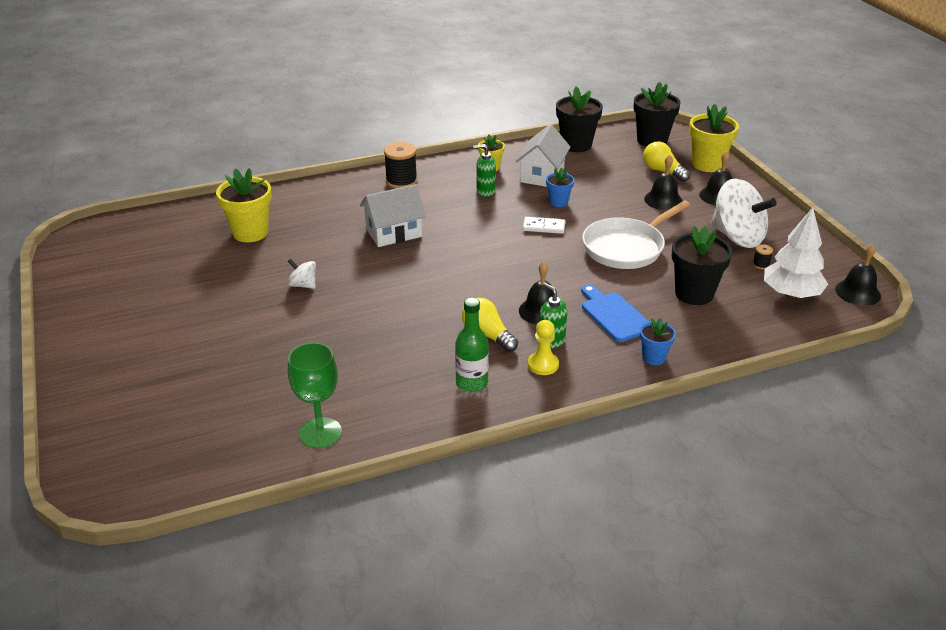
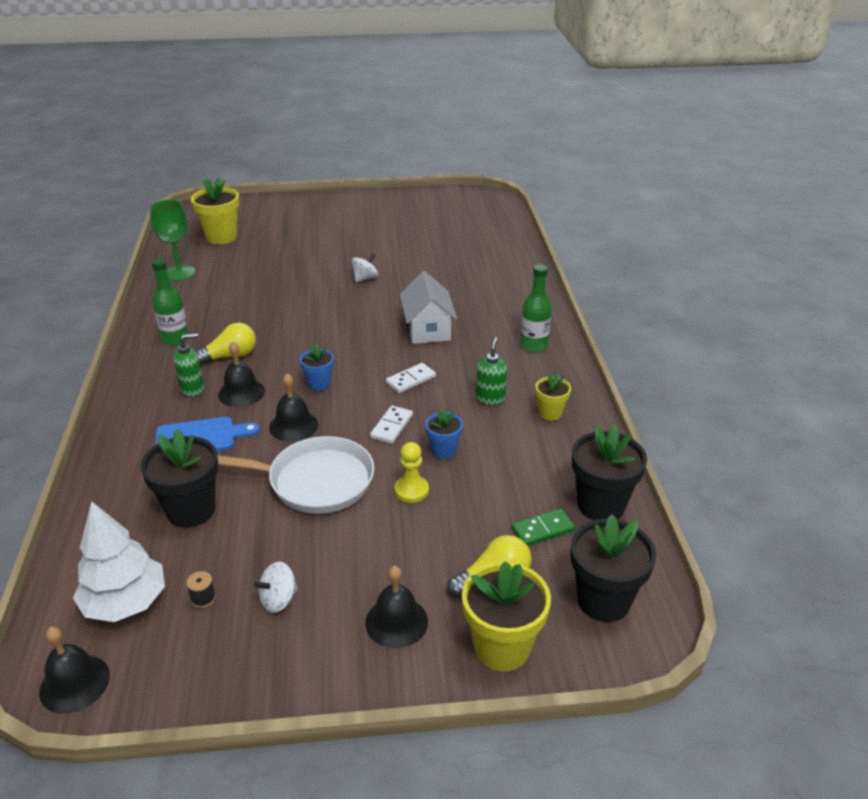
camera: 105 degrees right, 0 degrees up
(250, 232) = (462, 260): yellow flower pot -> yellow flower pot (221, 237)
(401, 181) = (533, 345): black spool -> green bottle
(477, 229) = (410, 380): none -> white domino
(542, 175) = (518, 451): white house -> none
(543, 365) = (165, 378): yellow pawn -> yellow pawn (411, 490)
(611, 161) = (542, 529): none -> green domino
(626, 247) = (314, 481): white pan -> white pan turned 120 degrees clockwise
(654, 357) = (118, 446): blue flower pot -> blue flower pot (319, 384)
(663, 200) = (410, 552): black bell -> black bell (293, 426)
(737, 237) = (278, 599): white spinning top -> white spinning top, size x0.46

